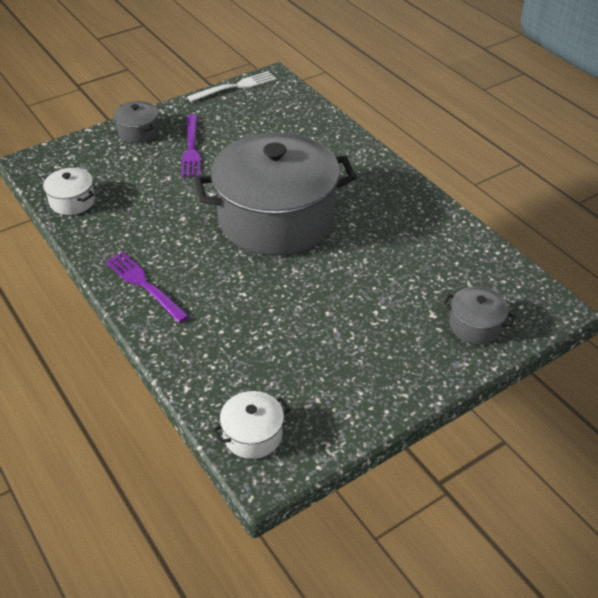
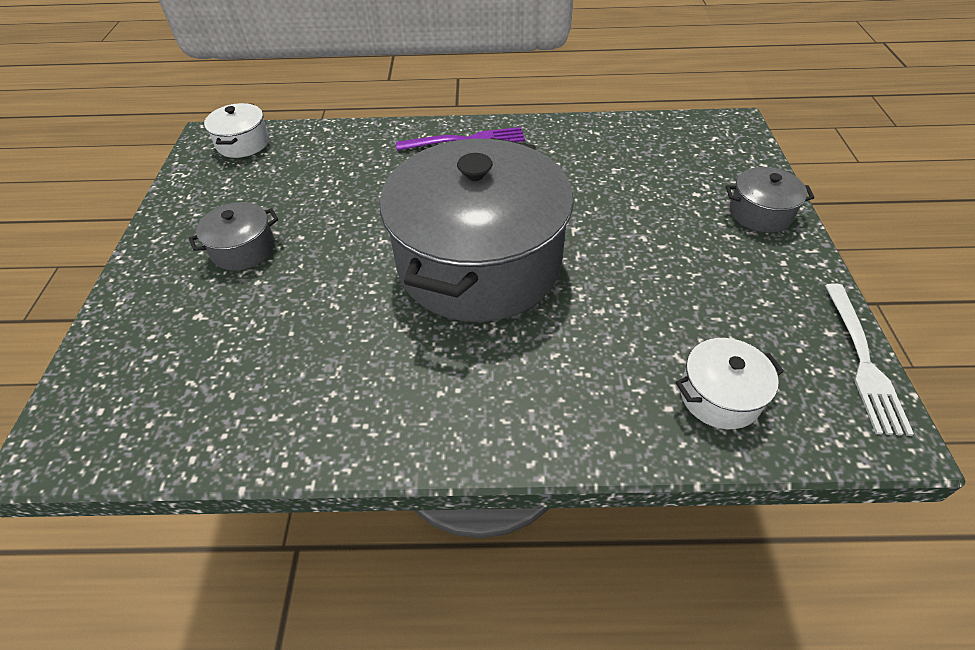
camera: 125 degrees right, 5 degrees up
(72, 201) = (637, 132): white pot -> white pot (719, 396)
(191, 149) = (688, 245): purple fork -> none
(475, 325) = (139, 343): grey pot -> grey pot (243, 249)

